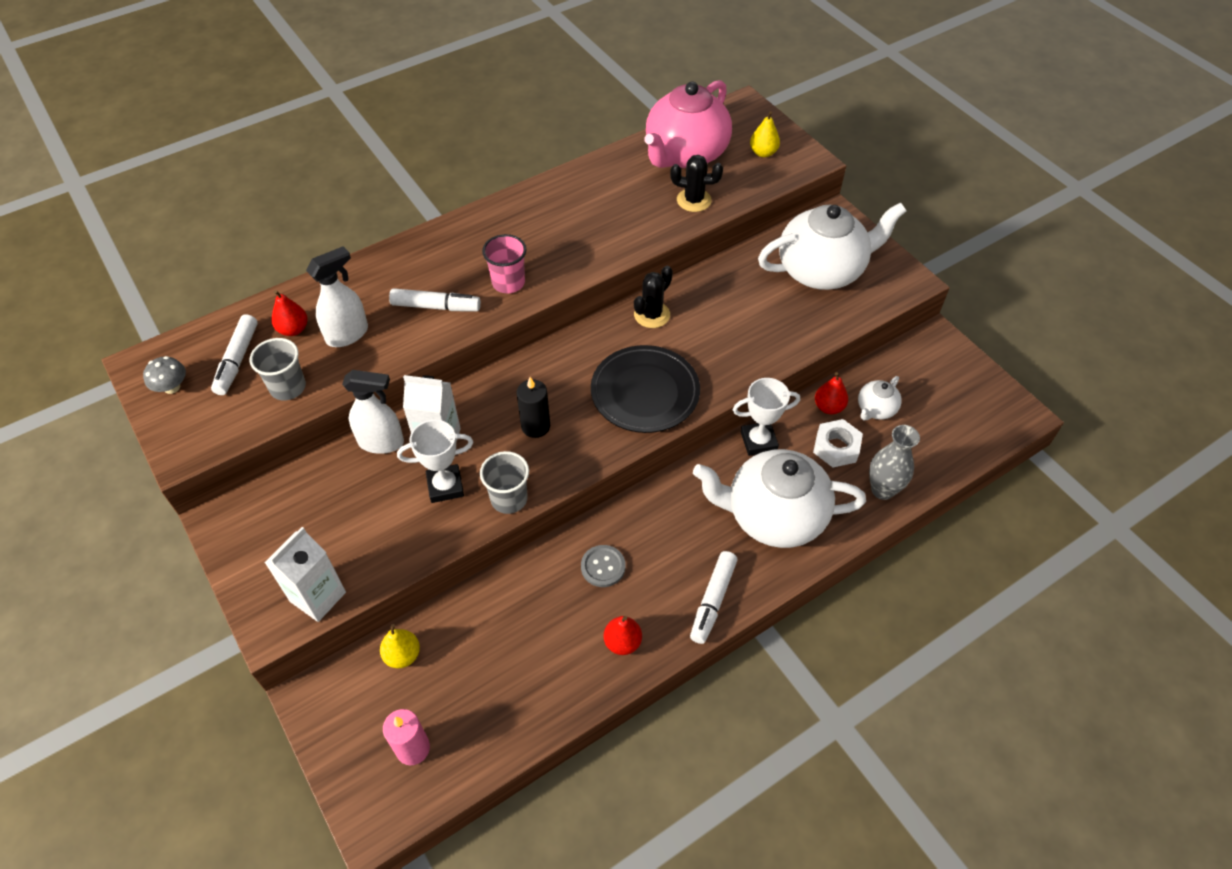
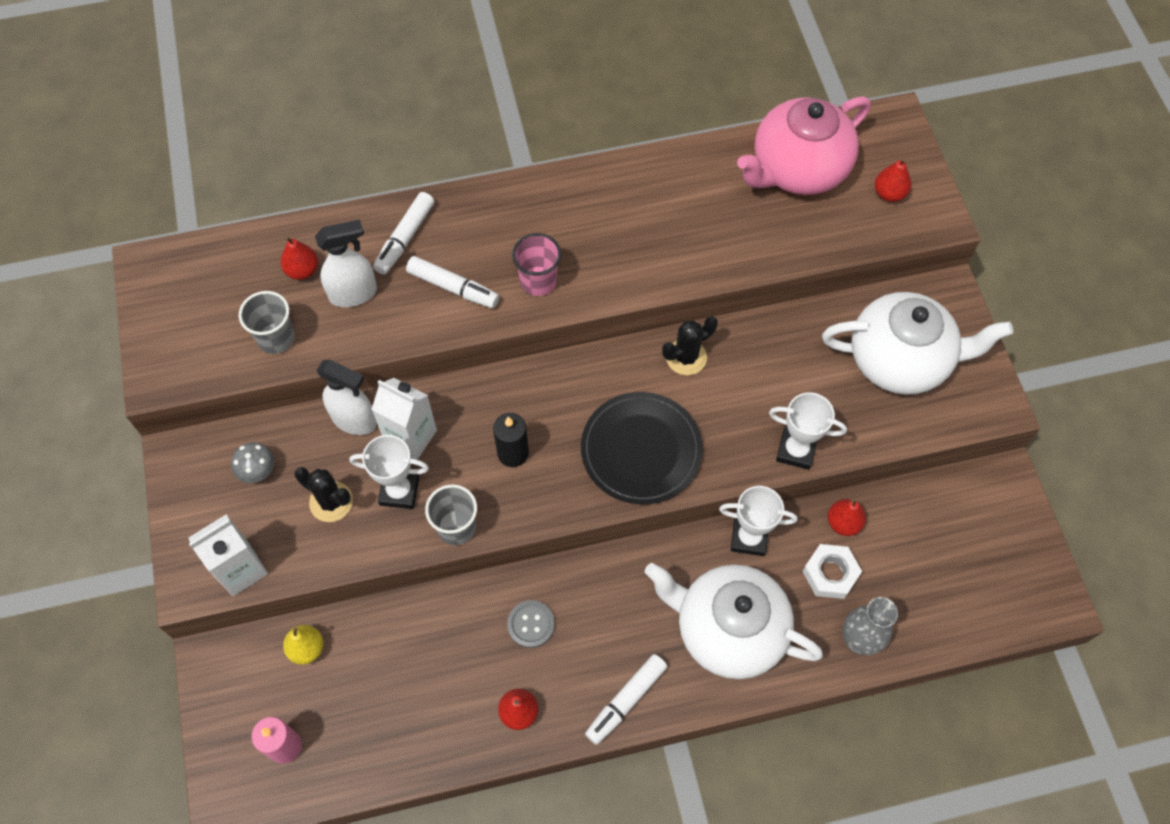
camera: 20 degrees right, 10 degrees up
(172, 387) = (167, 301): grey mushroom -> grey mushroom (257, 470)
(237, 360) = (238, 290): white marker -> white marker (405, 238)
(694, 200) = (781, 235): black cactus -> black cactus (331, 502)
(763, 153) = (889, 193): yellow pear -> red pear
(771, 356) = (796, 450): none -> white trophy
(875, 409) = (894, 543): white teapot -> none

